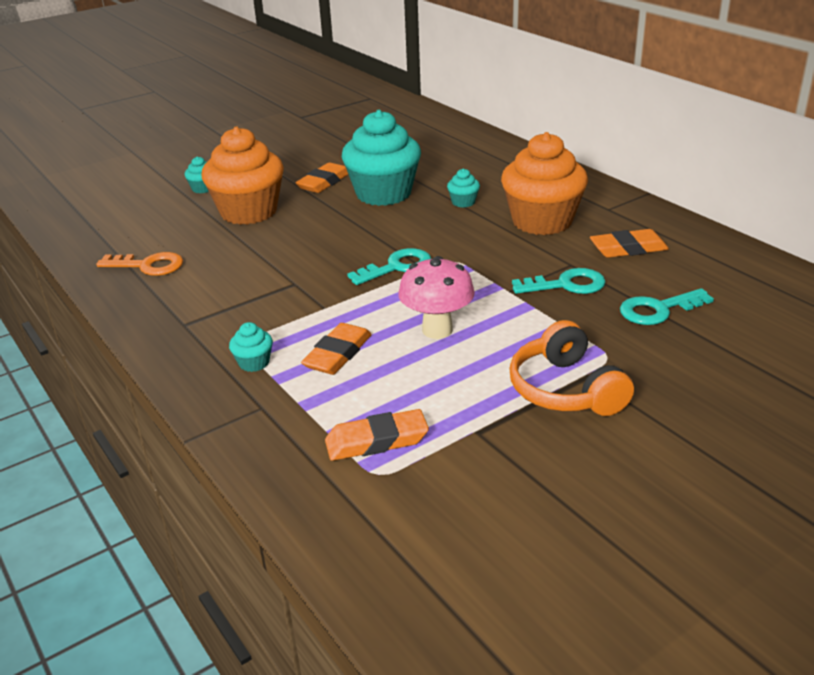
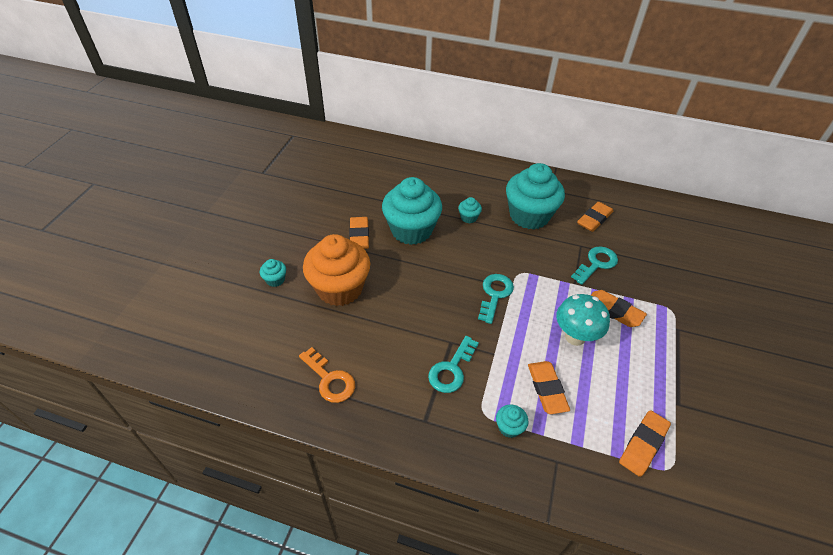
camera: 40 degrees left, 15 degrees up
(148, 265) = (330, 379): orange key -> orange key turned 75 degrees clockwise
(437, 330) = (575, 337): pink mushroom -> turquoise mushroom
(523, 329) = (614, 311): none -> orange eraser
(542, 221) = (529, 216): orange cupcake -> turquoise cupcake
(565, 390) = (680, 346): orange headphones -> none
(658, 310) = (655, 261): turquoise key -> turquoise key (451, 369)

